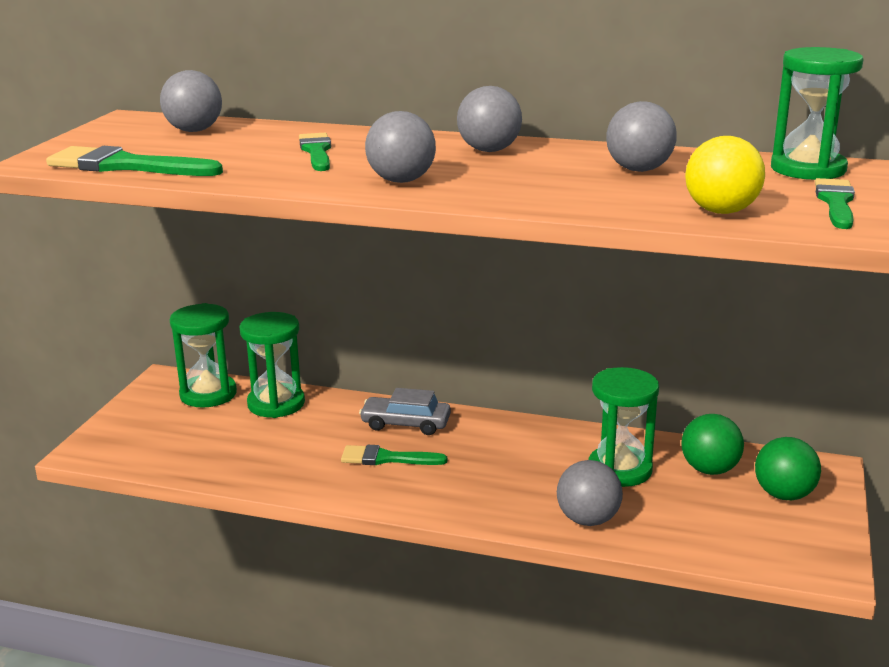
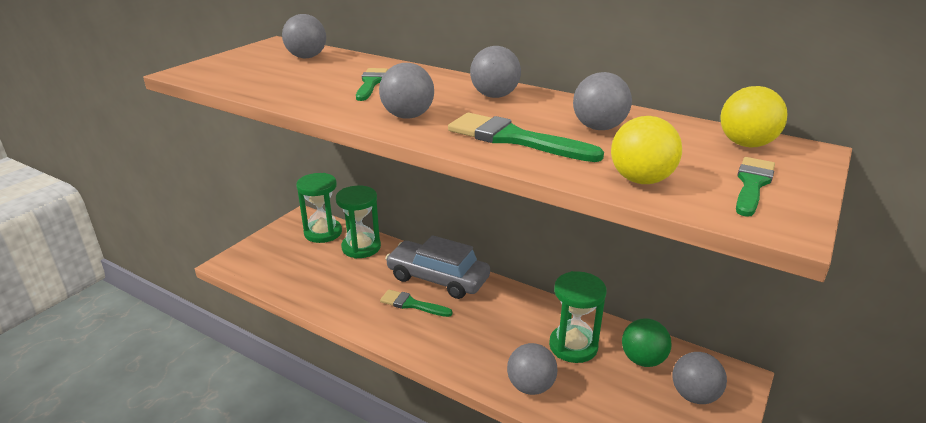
camera: 15 degrees right, 5 degrees up
(125, 166) = (236, 81): green brush -> green brush (514, 139)
(405, 424) = (437, 278): grey car -> grey car, size x1.64
(783, 495) = (694, 395): green ball -> grey ball
(808, 169) = (746, 144): green hourglass -> yellow ball

